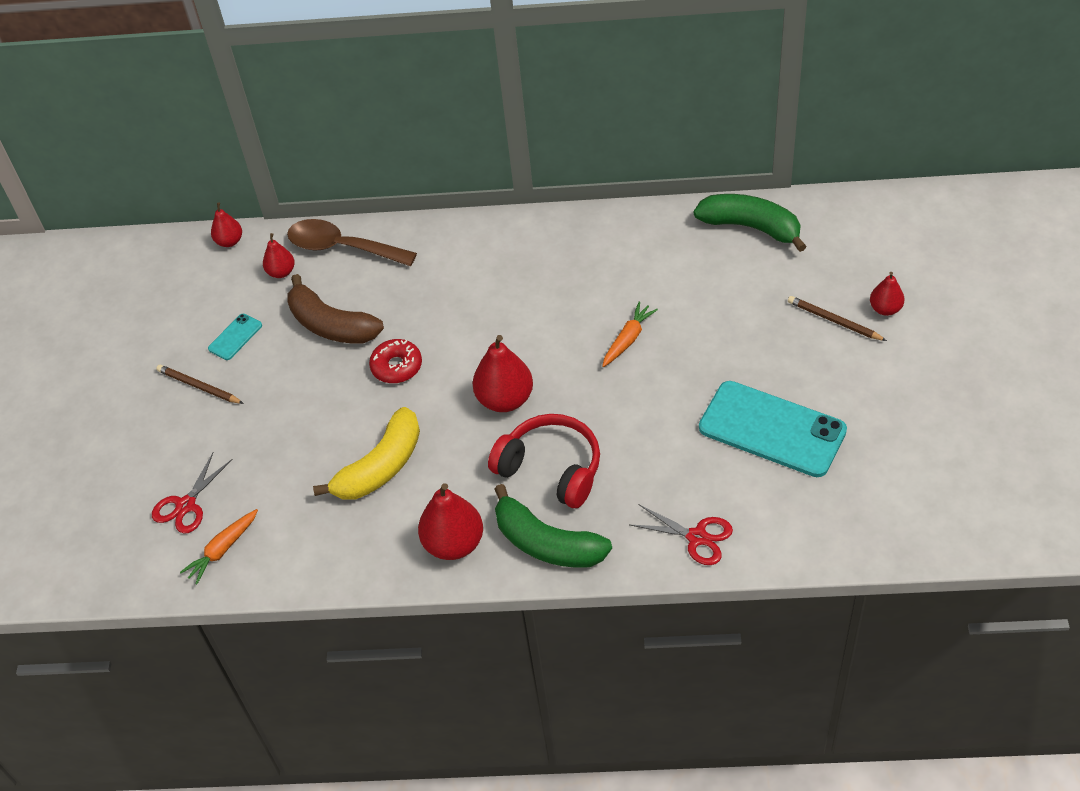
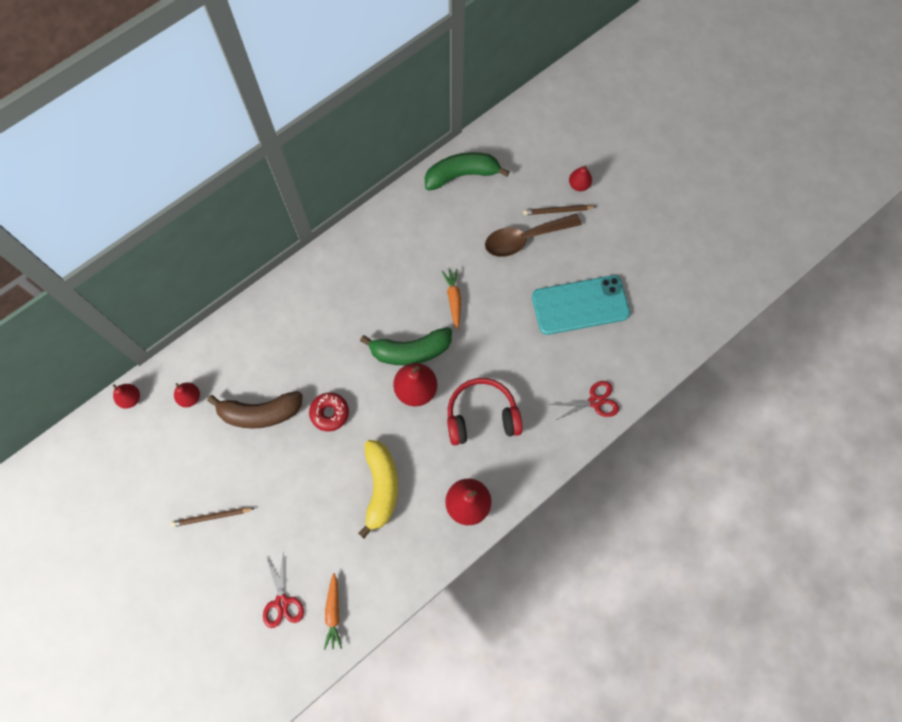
camera: 45 degrees left, 20 degrees up
(235, 337) = (203, 465): turquoise phone -> none
(342, 247) = (215, 352): brown spoon -> brown spoon (525, 239)
(546, 543) = (519, 465): green banana -> green banana (411, 351)

